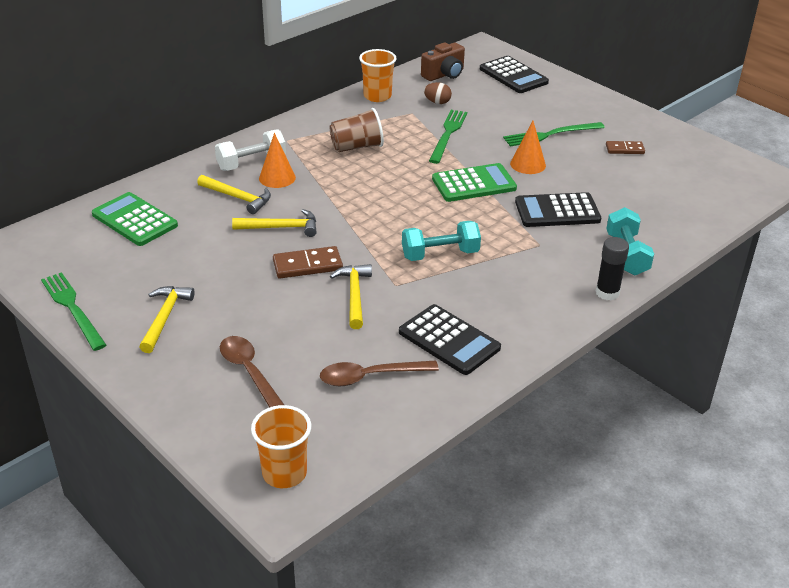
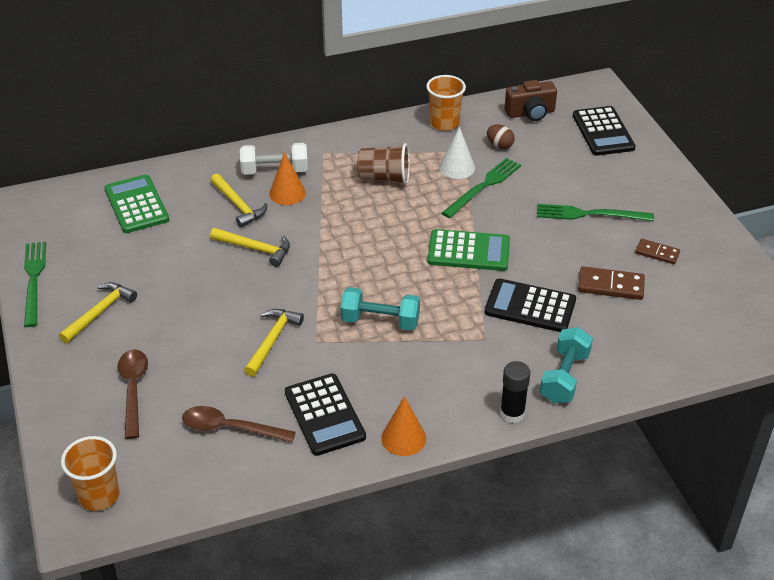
camera: 25 degrees right, 5 degrees up
(307, 265) = (252, 296): brown domino -> brown domino (610, 285)
(414, 125) = (457, 167): none -> white cone
(528, 164) = (540, 243): orange cone -> orange cone (403, 438)

